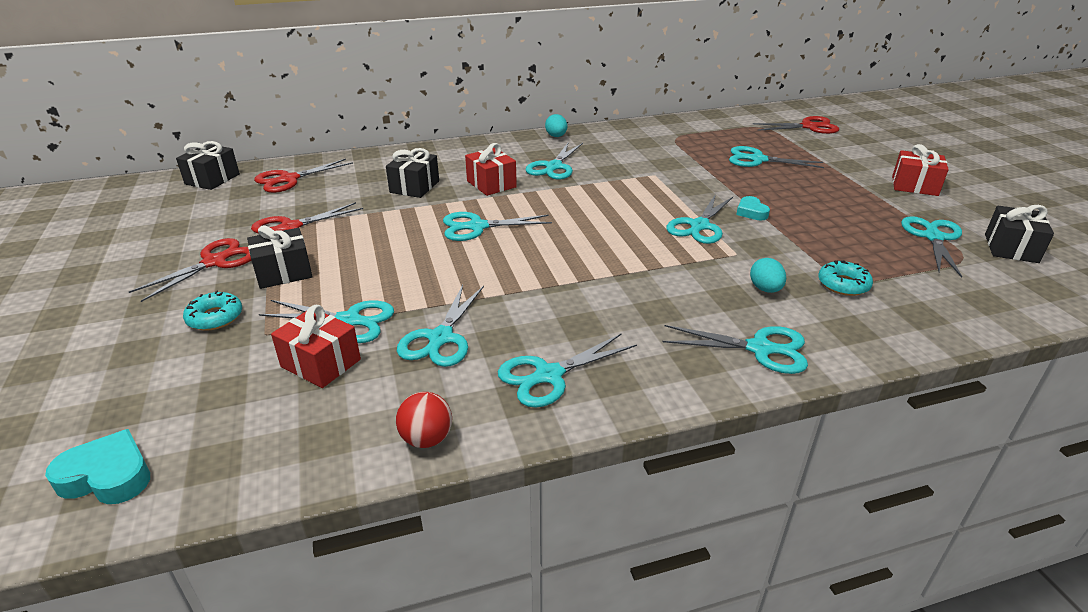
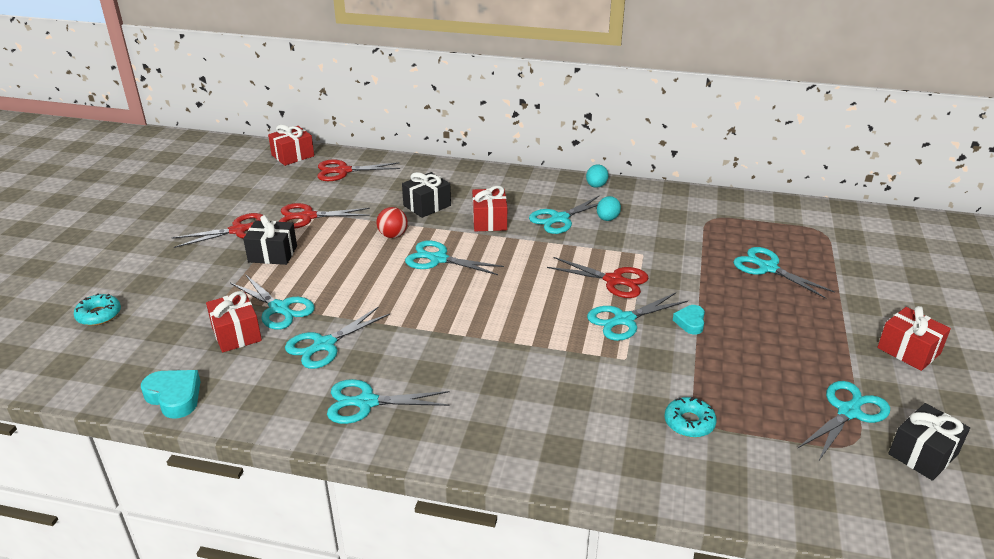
camera: 30 degrees right, 0 degrees up
(107, 476) = (74, 362): turquoise heart -> turquoise heart (174, 397)
(212, 179) = (293, 155): black gift -> red gift
(215, 317) = (205, 275): turquoise donut -> turquoise donut (99, 315)
(426, 439) = (249, 414): red ball -> red ball (393, 235)
(760, 349) = (544, 447): turquoise scissors -> none
(765, 289) = (611, 400): turquoise egg -> turquoise egg (607, 219)
(809, 127) = (877, 245): red scissors -> red scissors (613, 280)

